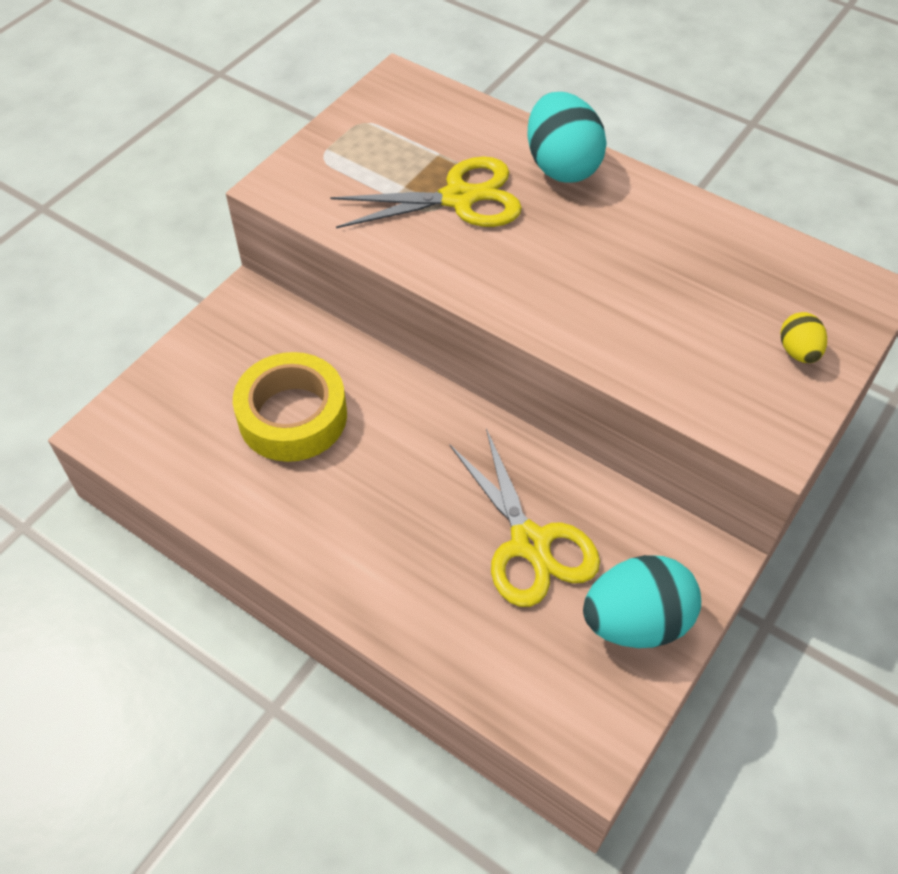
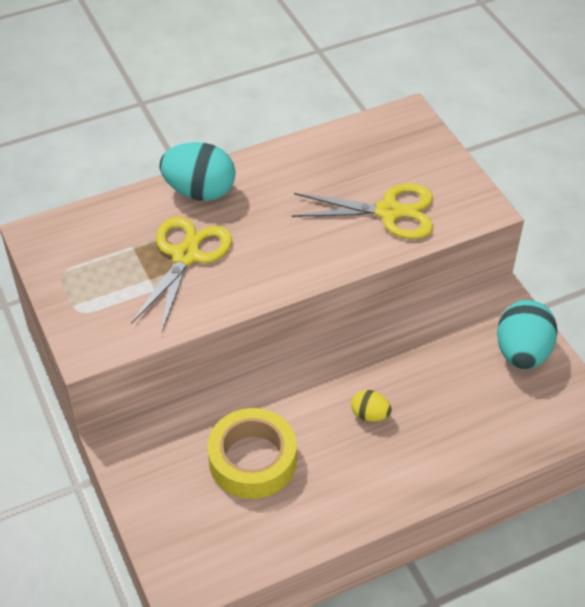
camera: 60 degrees left, 5 degrees down
(530, 543) = (439, 376): yellow scissors -> yellow scissors (389, 212)
(798, 352) = (430, 167): yellow egg -> yellow egg (370, 415)

